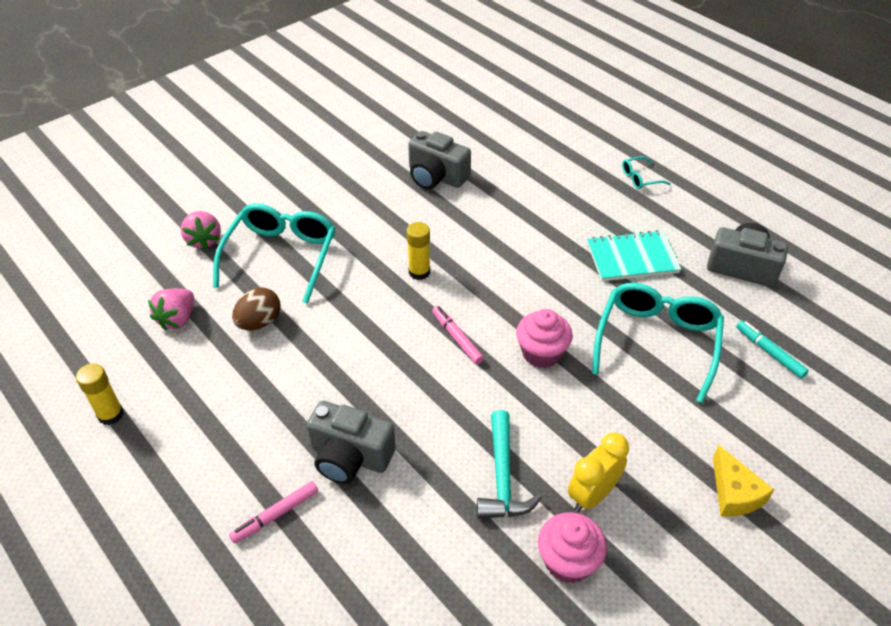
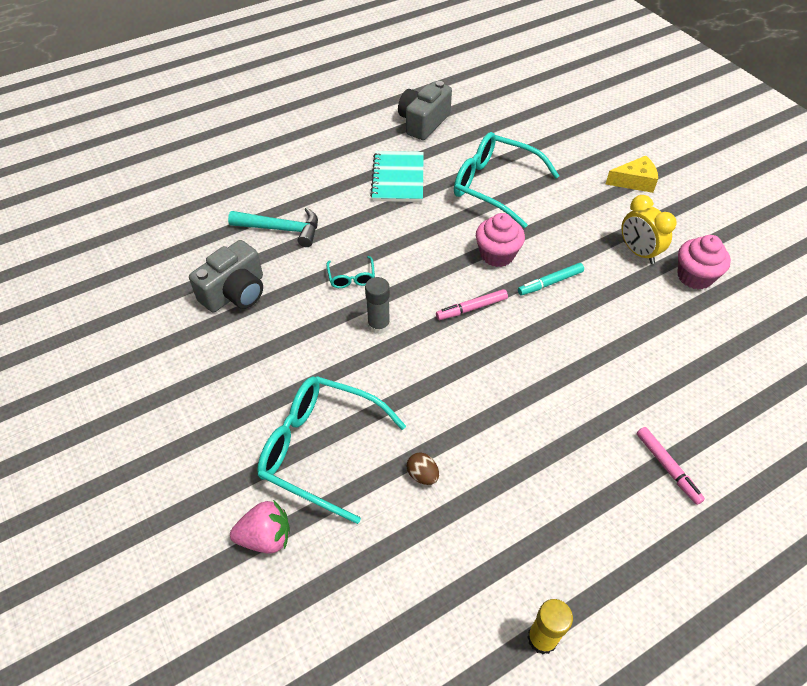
camera: 80 degrees left, 5 degrees up
(177, 319) = (401, 566): pink strawberry -> none
(259, 322) = (422, 475): brown egg -> brown egg, size x0.63
(350, 457) = (603, 404): grey camera -> none
(419, 272) = (378, 325): yellow glue stick -> grey glue stick
(502, 477) = (623, 301): turquoise hammer -> turquoise hammer (281, 229)
(640, 178) = (297, 151): turquoise glasses -> turquoise glasses (351, 277)
(769, 352) = (512, 133): turquoise marker -> turquoise marker (550, 283)

